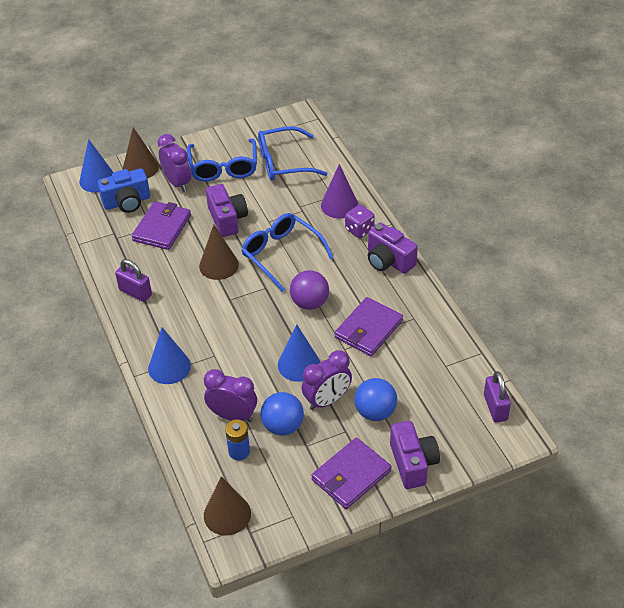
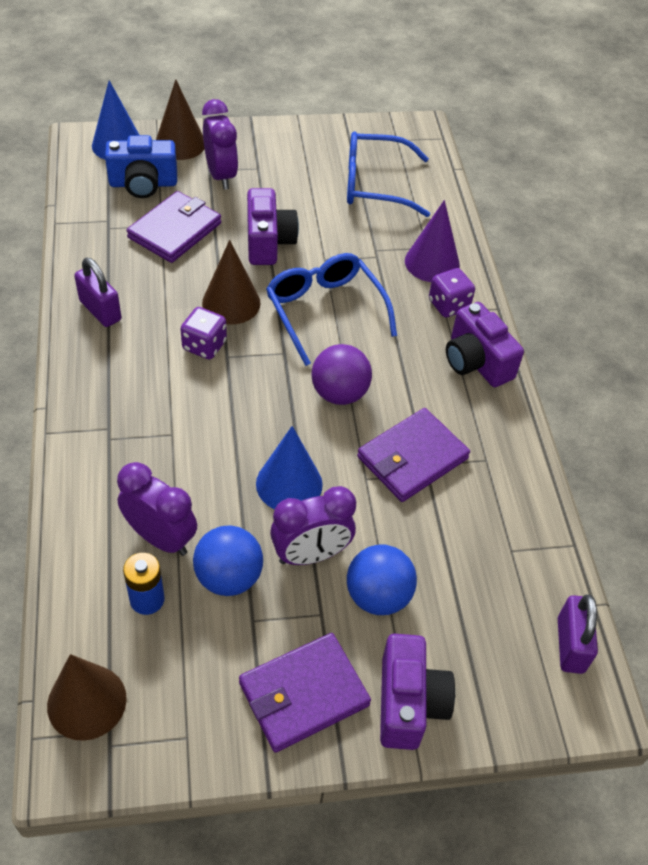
camera: 10 degrees right, 5 degrees up
(169, 367) = (100, 434): blue cone -> none
(212, 296) = (204, 345): none -> purple dice
(223, 167) = (290, 171): blue glasses -> none

